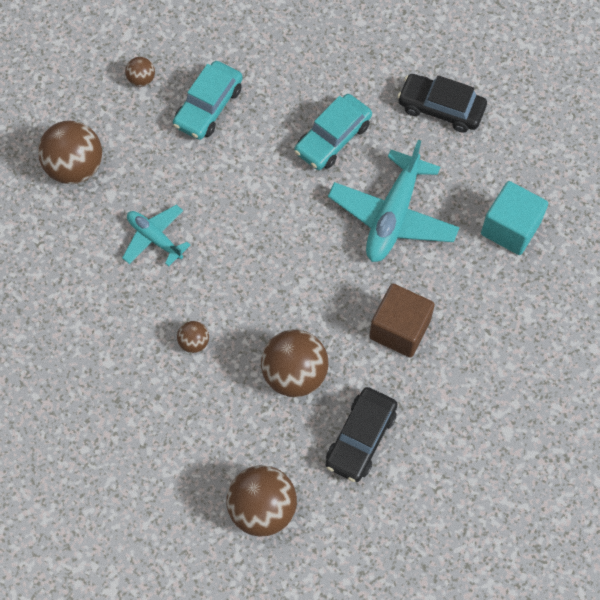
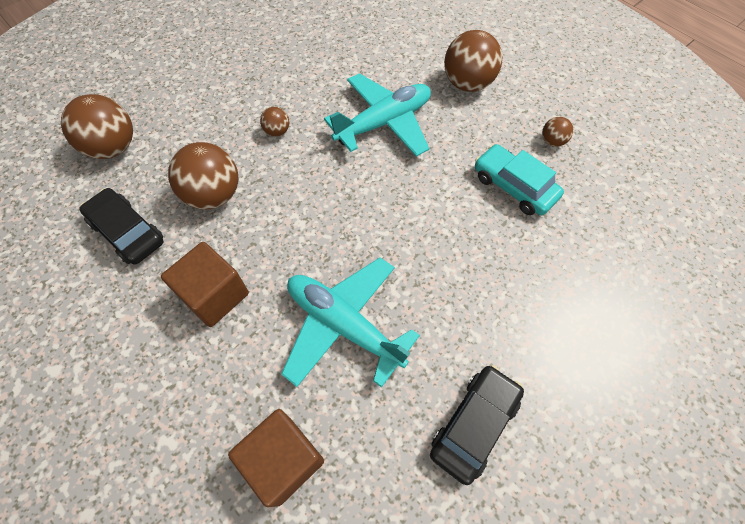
camera: 105 degrees right, 5 degrees down
(154, 238) = (384, 123): turquoise plane -> turquoise plane, size x1.72
(333, 138) = (456, 289): turquoise car -> none
(510, 228) = (284, 460): turquoise cube -> brown cube

